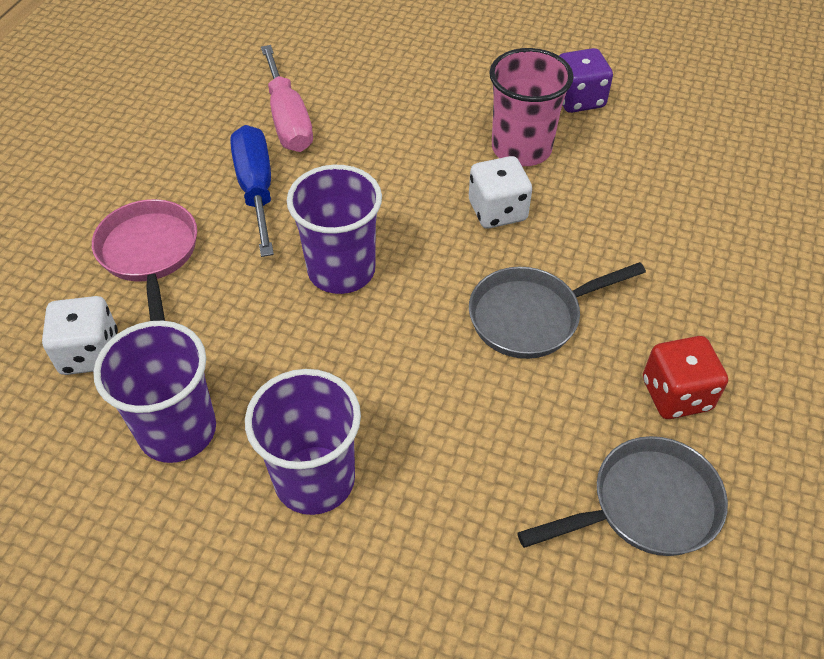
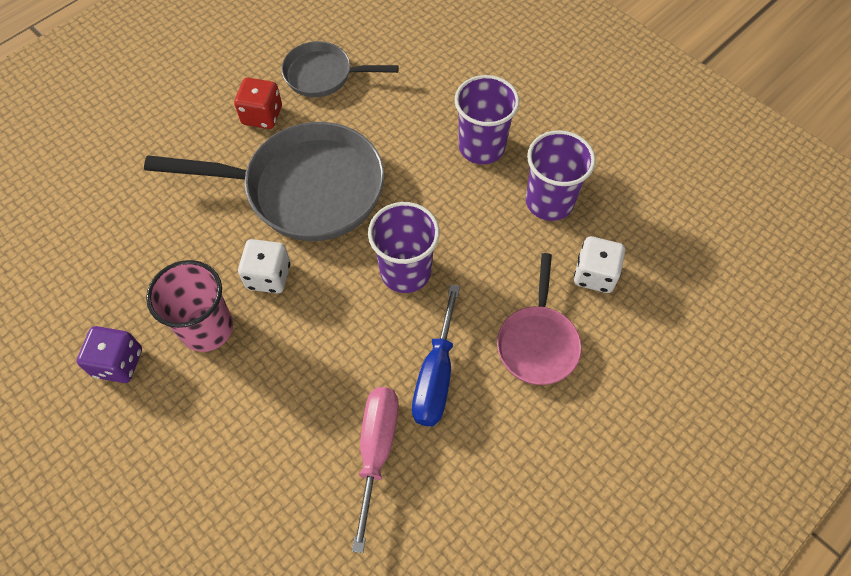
camera: 155 degrees left, 10 degrees up
(531, 317) = (305, 189): grey pan -> grey pan, size x1.82

